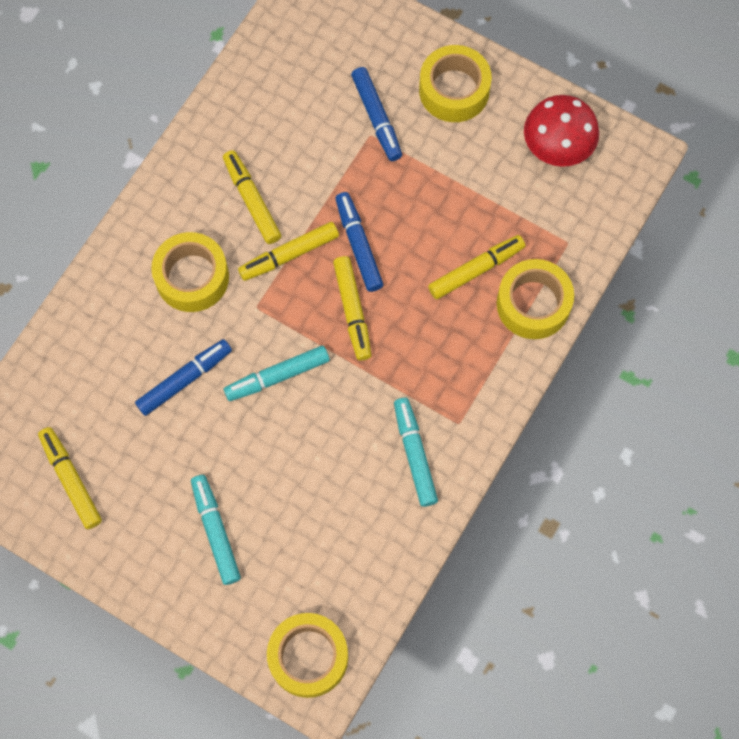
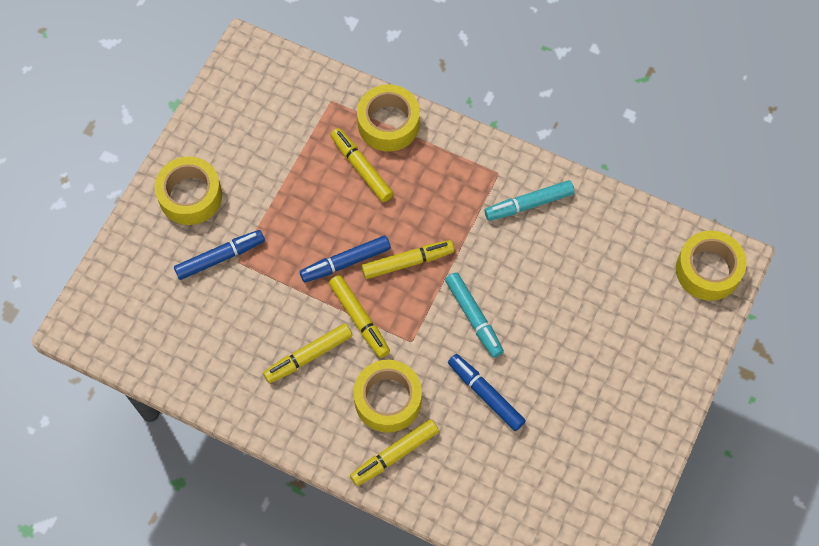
camera: 95 degrees left, 5 degrees down
(71, 480) = (590, 480): yellow marker -> yellow marker (395, 454)
(216, 531) = (617, 353): turquoise marker -> none
(557, 146) = (242, 112): red mushroom -> none

